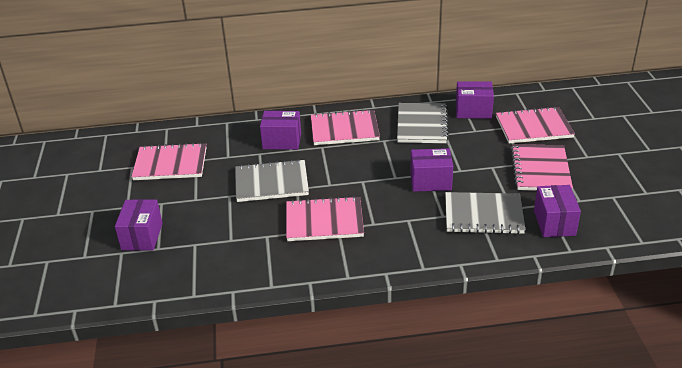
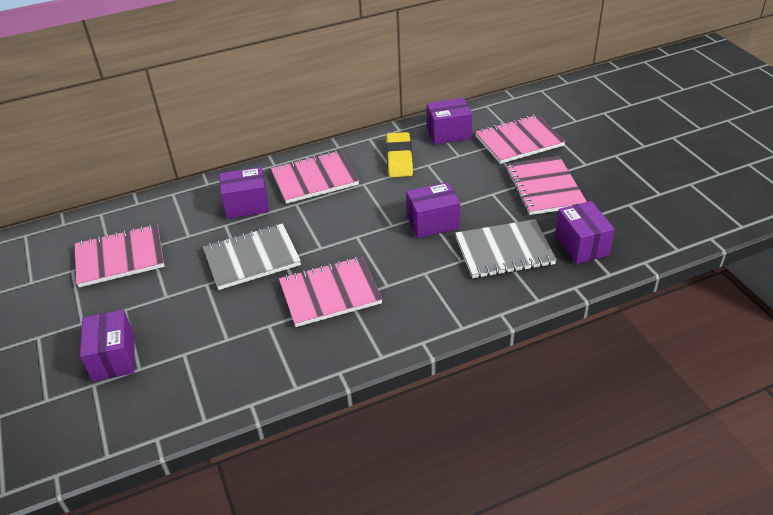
camera: 15 degrees left, 5 degrees up
(422, 125) = (399, 159): grey notebook -> yellow eraser

